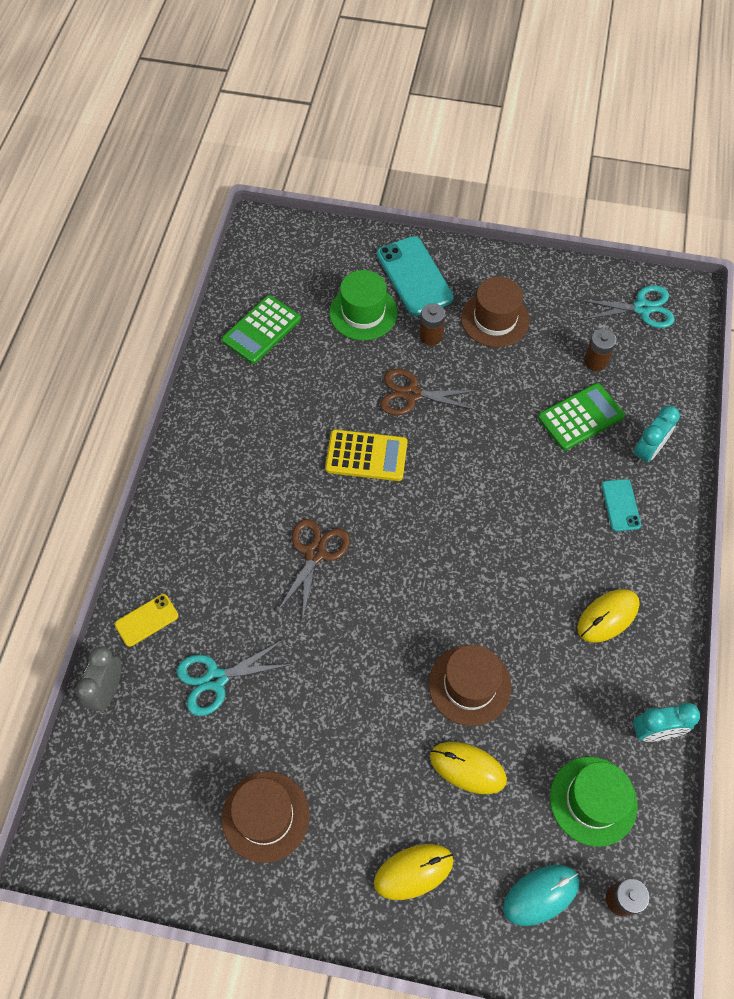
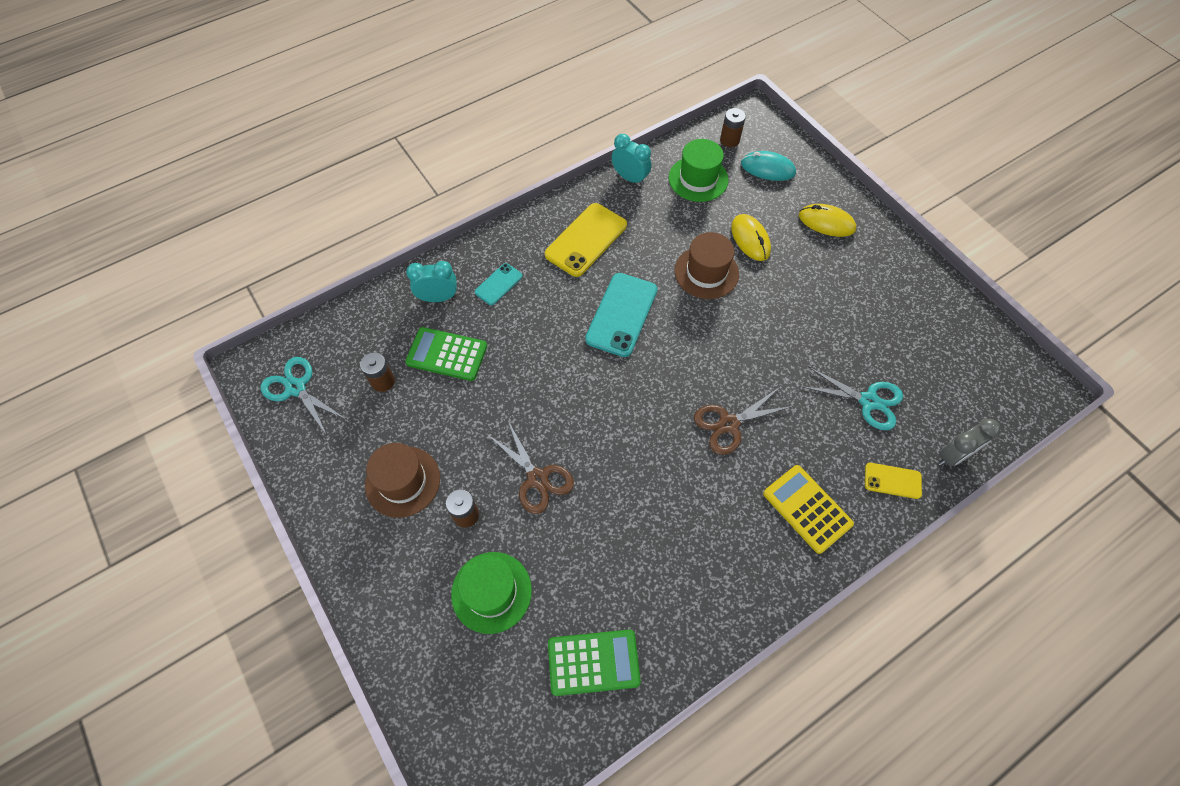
camera: 135 degrees left, 0 degrees up
(265, 816) = (892, 305): brown hat -> none
(366, 456) = (623, 461): yellow calculator -> yellow calculator (807, 509)
(414, 276) = (410, 587): turquoise phone -> turquoise phone (621, 314)
(608, 616) = (586, 240): yellow mouse -> yellow phone

